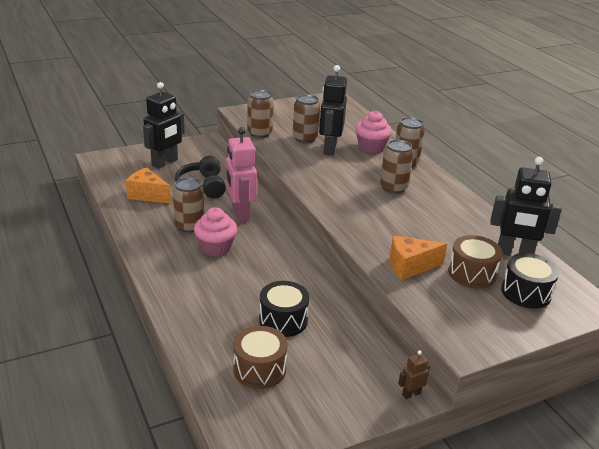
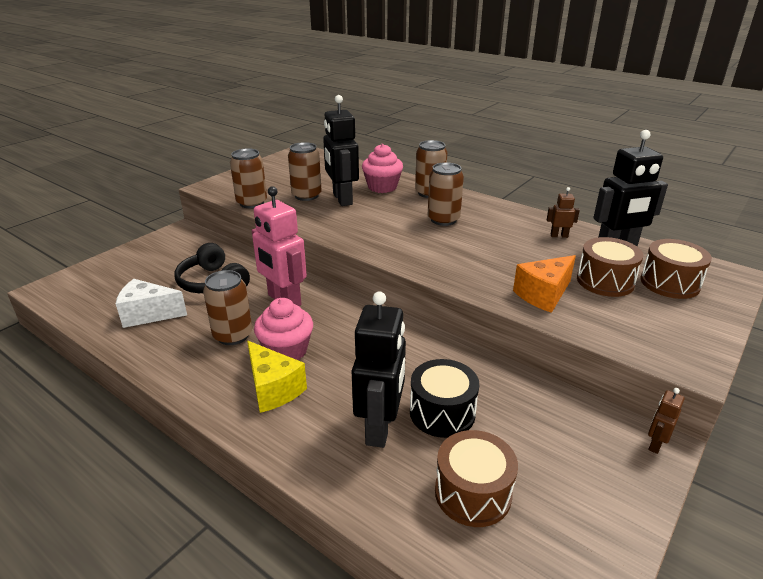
camera: 25 degrees left, 0 degrees up
(147, 195) = (148, 314): orange cheese -> white cheese
(165, 163) = (144, 269): black robot -> black robot (380, 427)
(189, 268) = (273, 389): none -> yellow cheese
(476, 228) = (559, 236): none -> brown robot
(526, 292) = (669, 283): black drum -> brown drum

